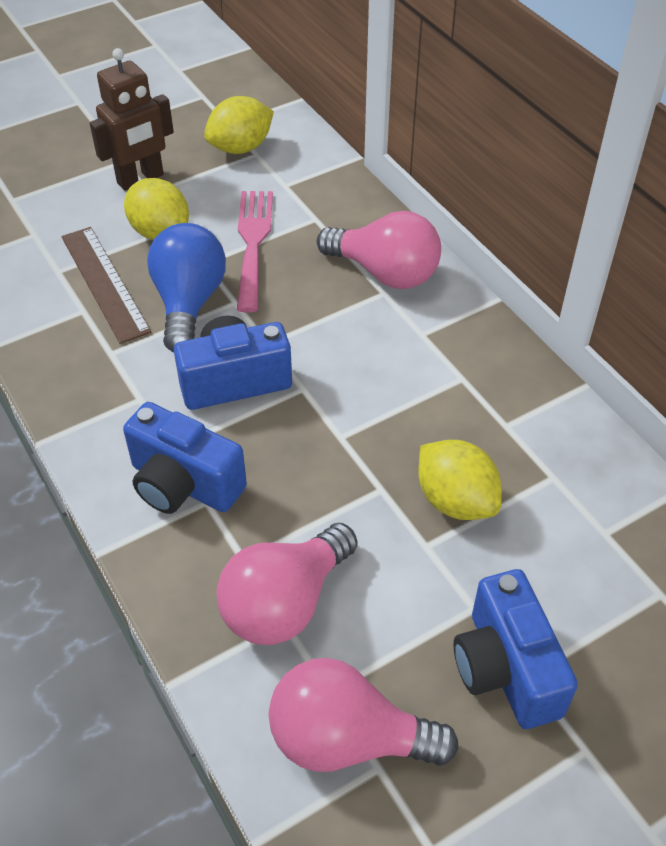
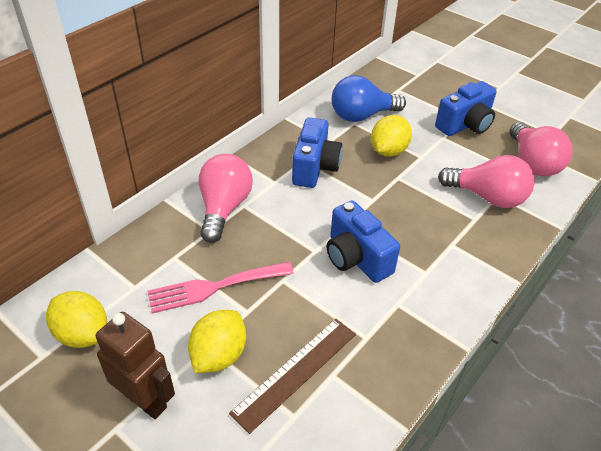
camera: 110 degrees left, 5 degrees down
(183, 484) = (448, 258): blue camera -> blue camera (315, 167)
(188, 303) = (295, 306): blue light bulb -> blue light bulb (362, 116)

